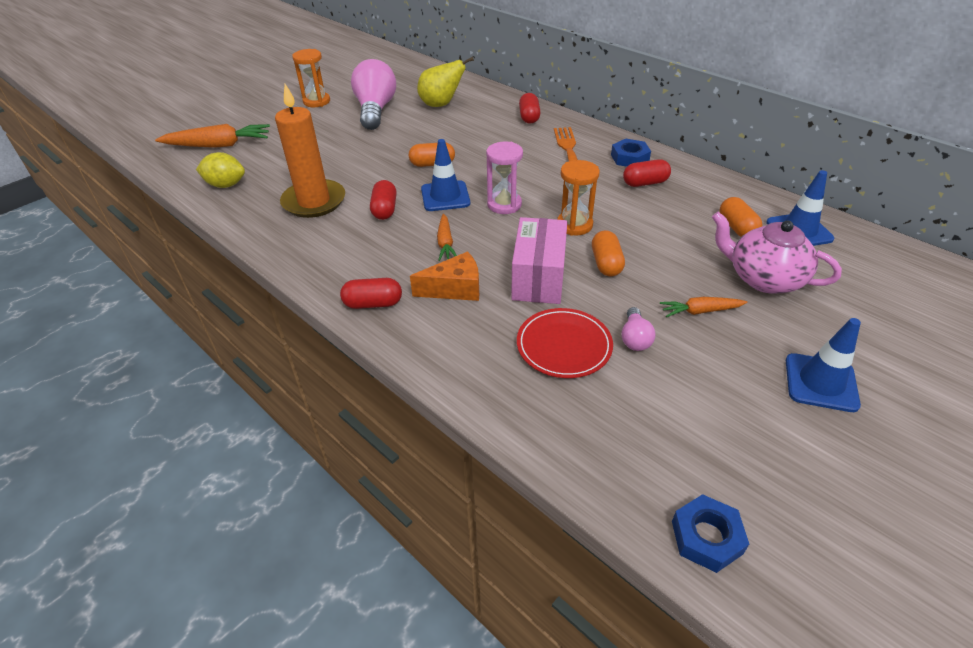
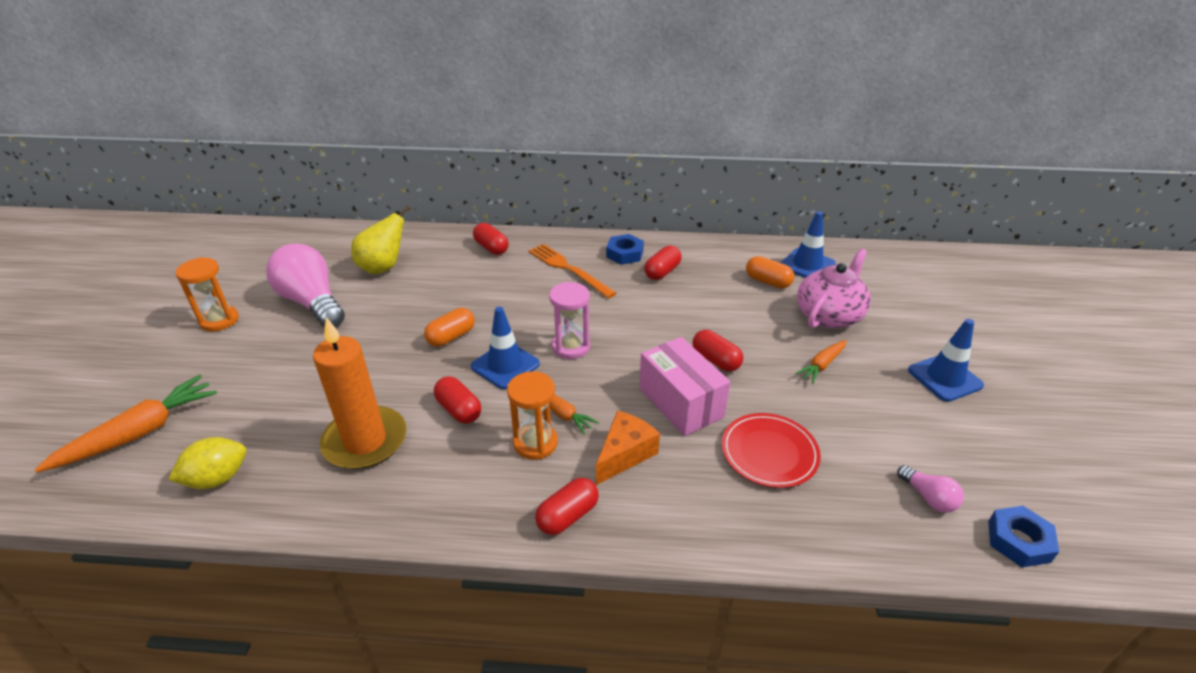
camera: 40 degrees left, 5 degrees down
(574, 225) = (652, 337): orange hourglass -> orange hourglass (535, 443)
(606, 263) = (715, 360): orange capsule -> red capsule
(635, 338) = (808, 414): pink light bulb -> pink light bulb (928, 497)
(763, 278) = (829, 315): pink teapot -> pink teapot turned 135 degrees clockwise

